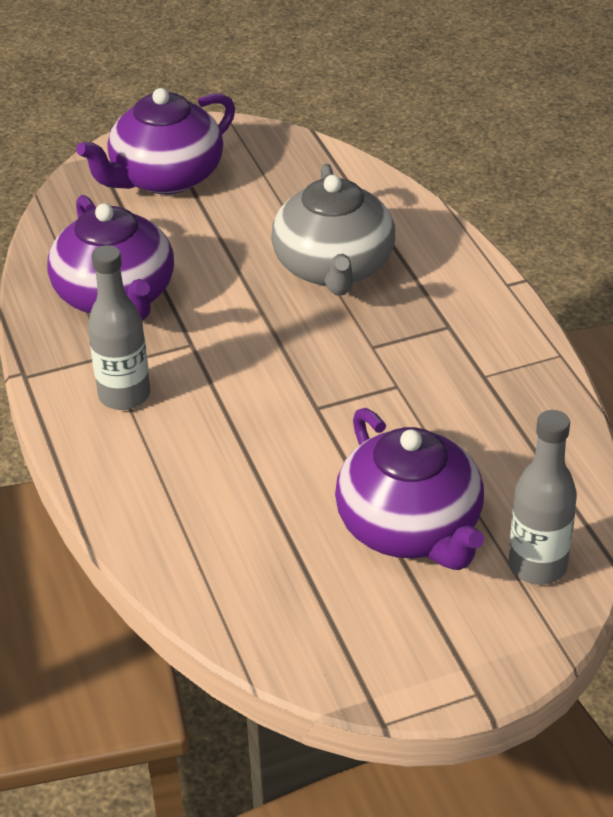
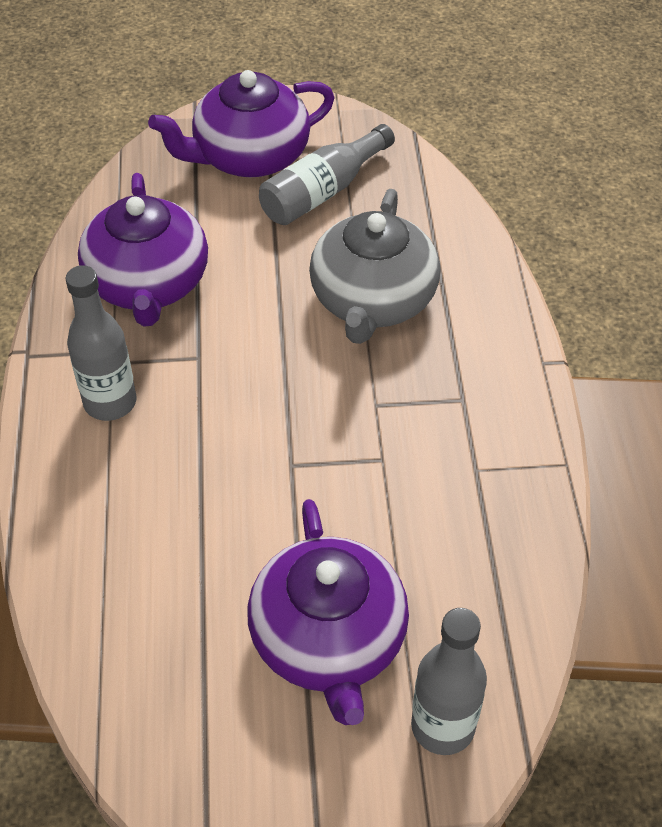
camera: 15 degrees right, 10 degrees up
(248, 192) = (322, 192): none -> grey bottle

